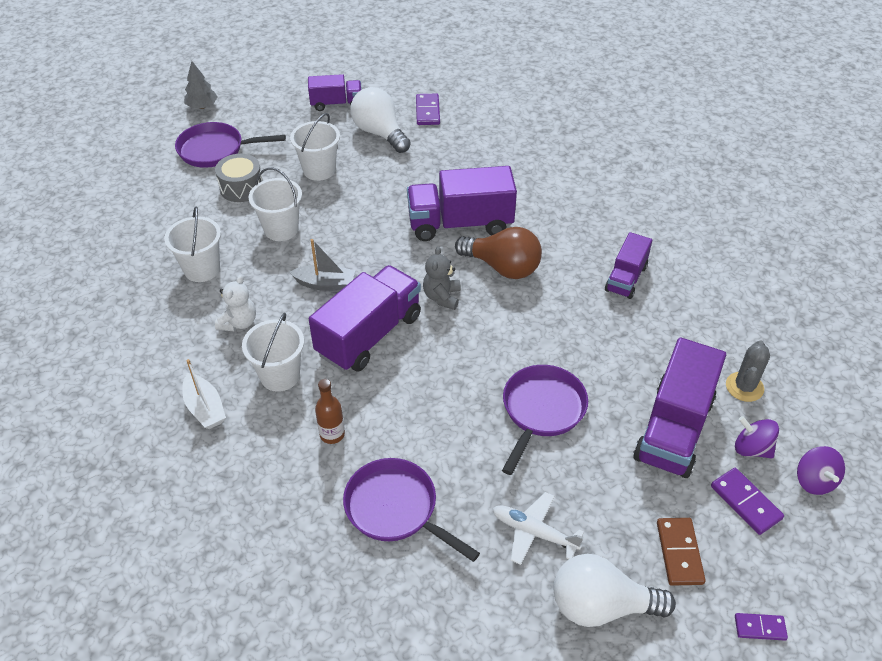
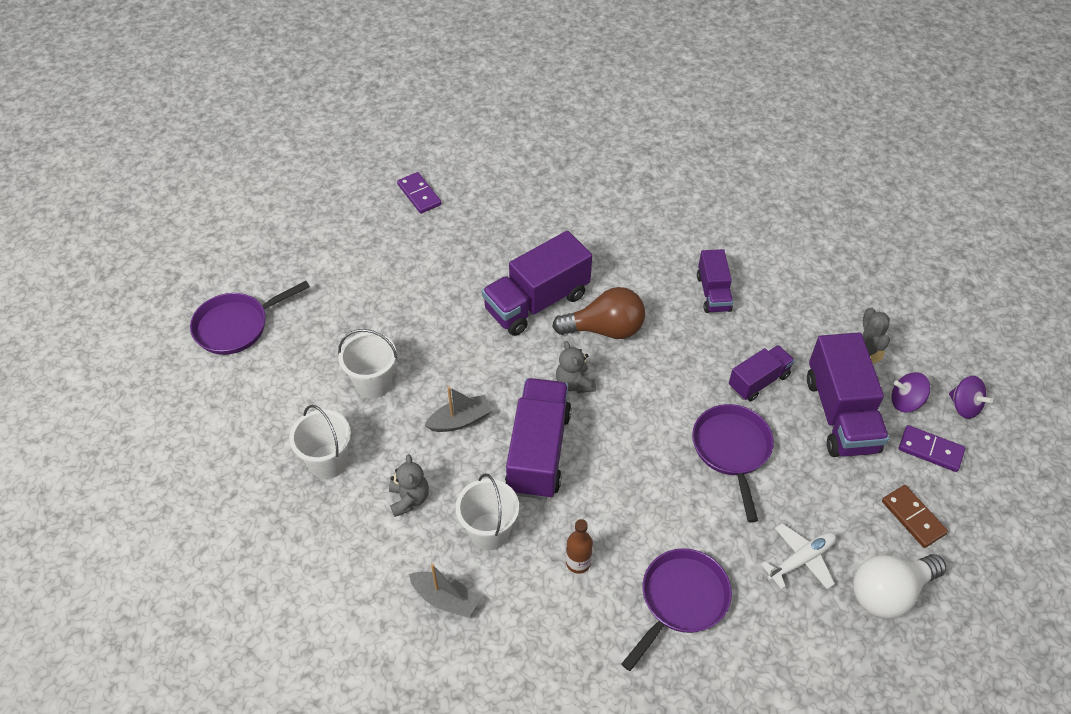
camera: 30 degrees left, 5 degrees up
(202, 106) = (180, 282): grey tree -> none
(205, 408) = (445, 599): white boat -> grey boat
(239, 323) = (409, 499): white teddy bear -> grey teddy bear
(241, 187) = (297, 356): grey drum -> none
(319, 170) = (361, 303): white bucket -> none
(336, 104) = (322, 222): purple truck -> purple truck (758, 381)
(380, 133) = (390, 237): white light bulb -> none
(396, 509) = (681, 600): purple pan -> purple pan turned 120 degrees clockwise
(534, 532) = (800, 560): white plane -> white plane turned 150 degrees clockwise
(760, 628) = (1003, 546): purple domino -> none

